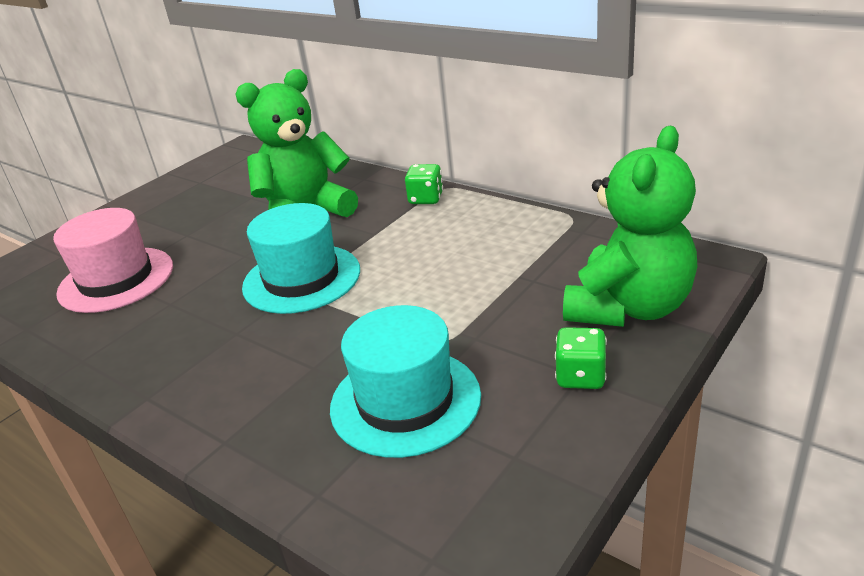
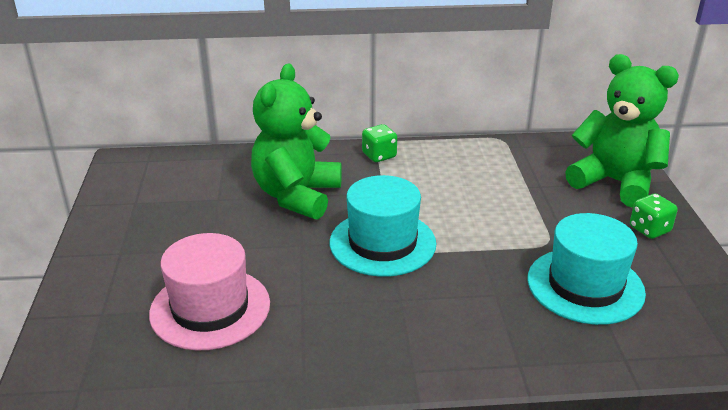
camera: 45 degrees left, 0 degrees up
(629, 307) = (615, 182): green teddy bear -> green teddy bear turned 45 degrees counterclockwise

